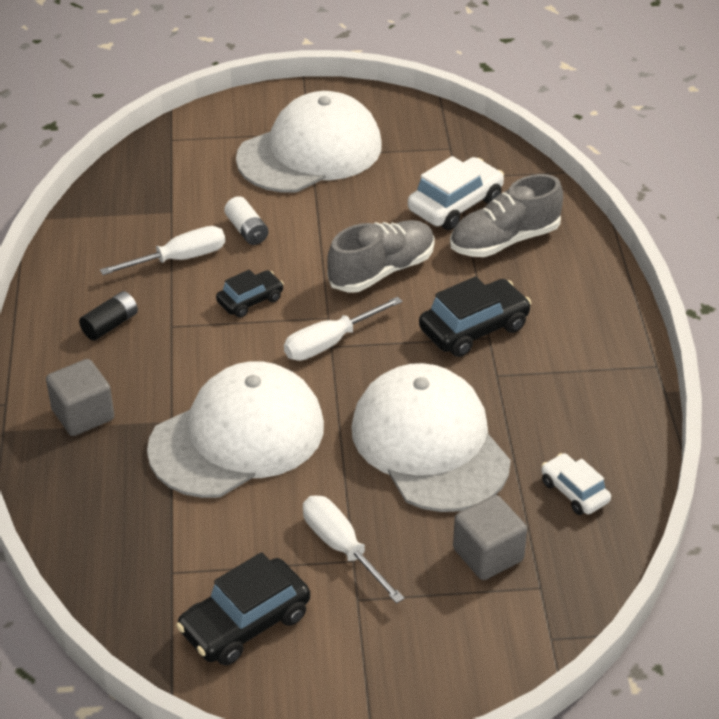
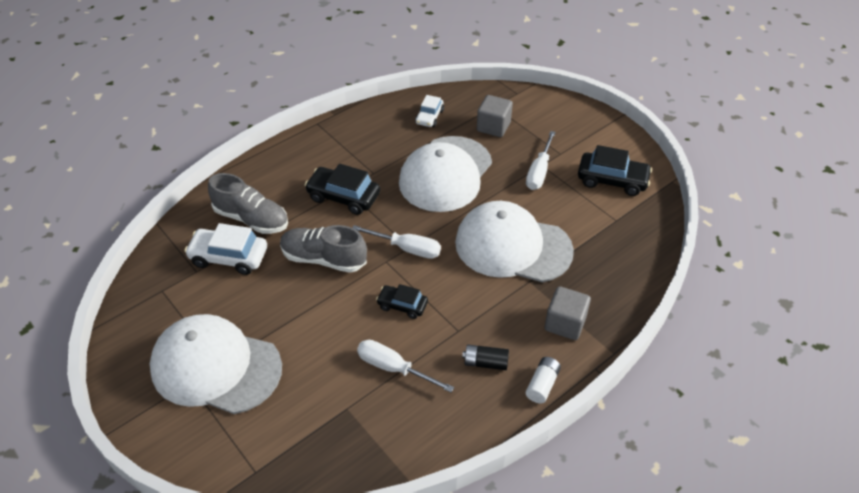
camera: 125 degrees left, 5 degrees up
(247, 230) = (334, 349): white battery -> white battery (542, 385)

